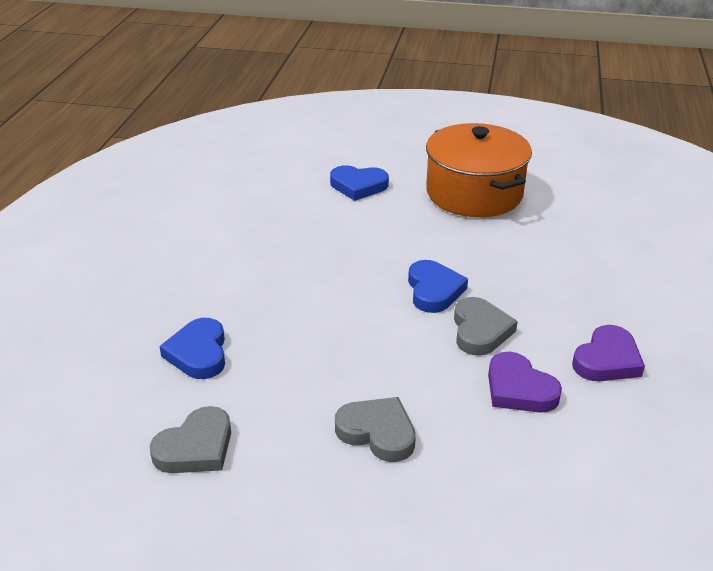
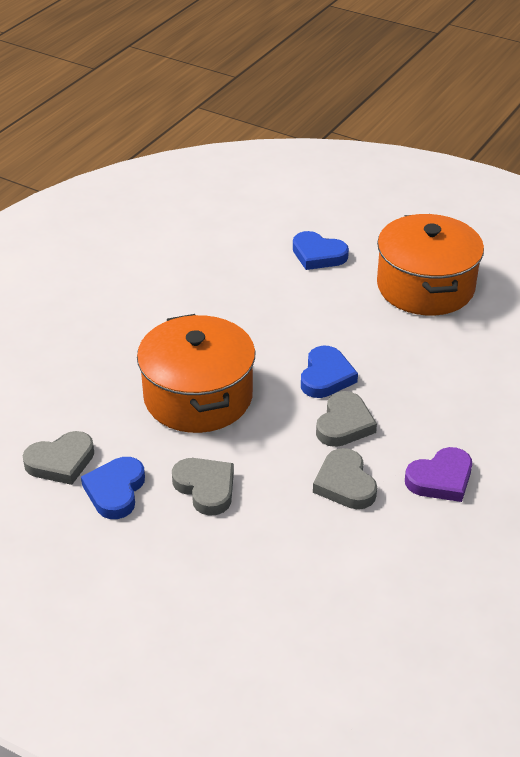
camera: 20 degrees right, 5 degrees up
(198, 353) = (98, 384): blue heart -> blue heart (115, 491)
(315, 339) = (198, 396): none -> orange pot
(519, 389) = (345, 484): purple heart -> grey heart

